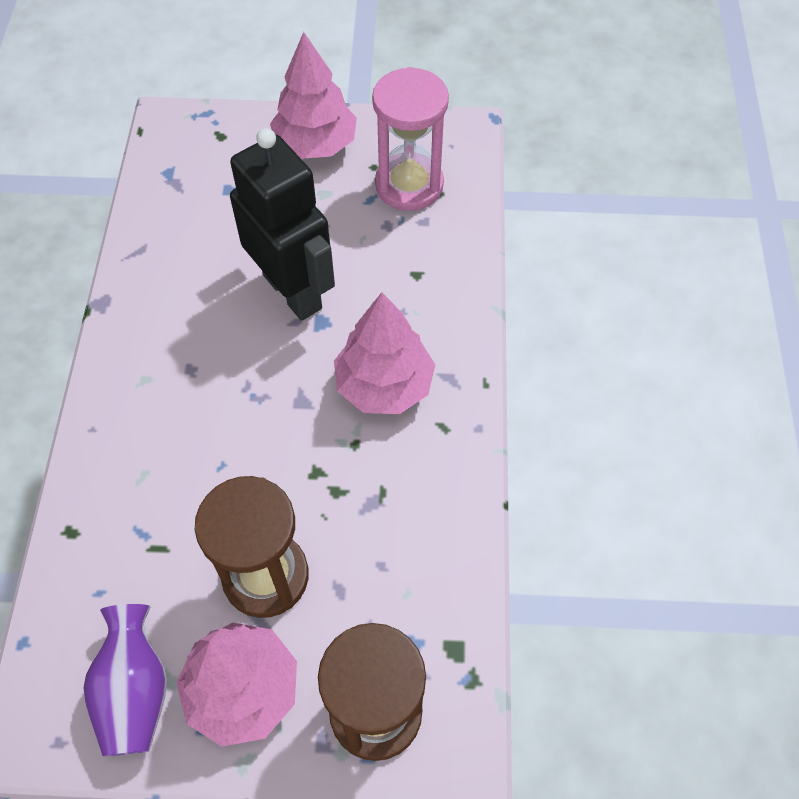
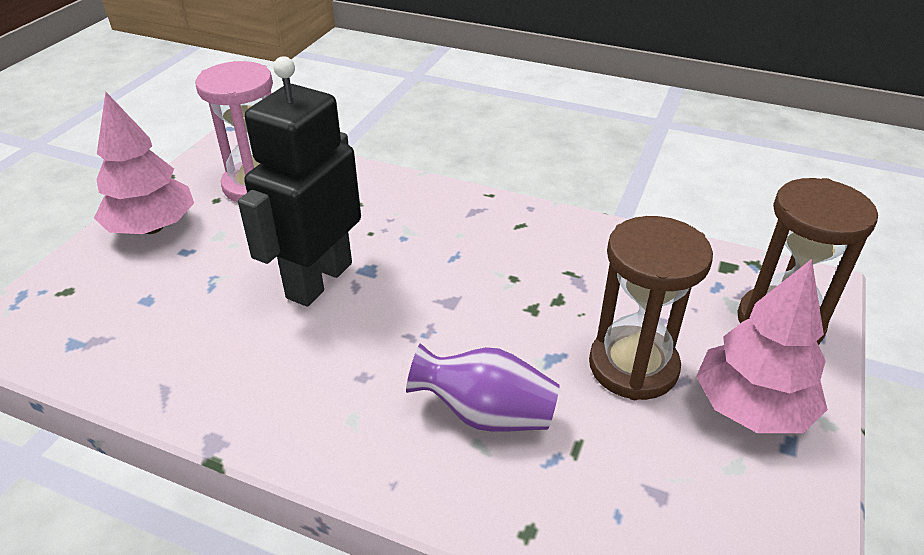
camera: 70 degrees left, 20 degrees down
(135, 691) = (745, 500): purple vase -> purple vase (485, 414)
(293, 291) = (319, 280): black robot -> black robot turned 45 degrees counterclockwise
(384, 385) = (461, 247): pink tree -> none

